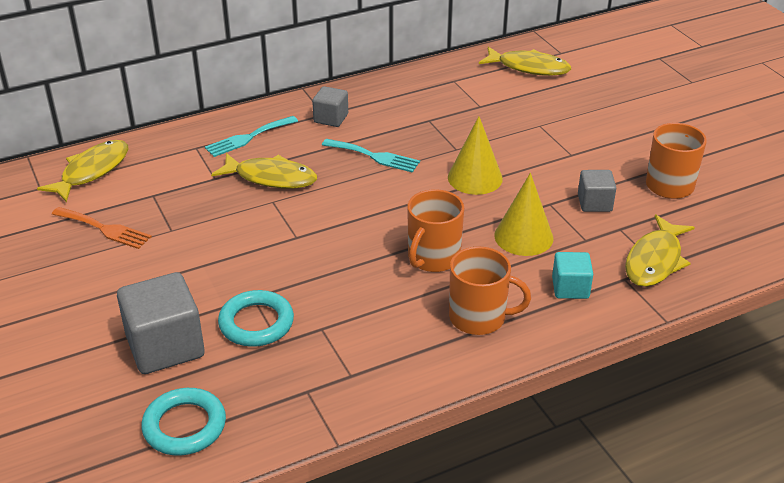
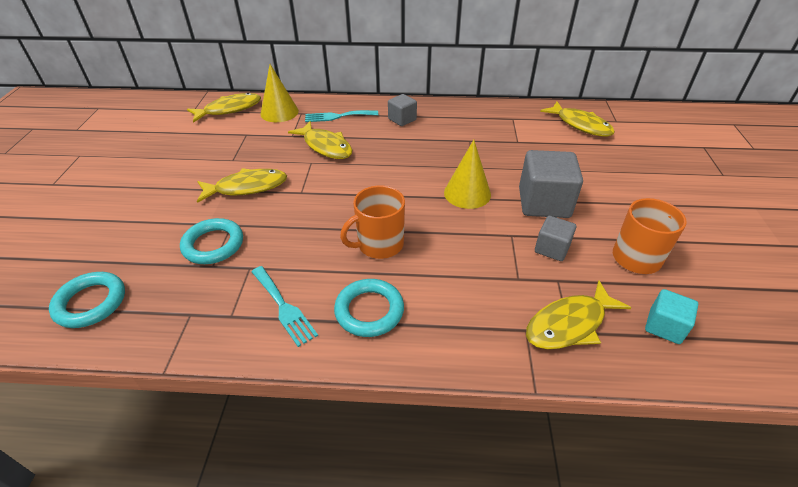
camera: 30 degrees right, 5 degrees up
(104, 229) = (198, 146): orange fork -> none
(165, 346) = (144, 237): grey cube -> grey cube (544, 203)
(226, 253) = (247, 187): none -> yellow fish
(374, 156) = (407, 154): turquoise fork -> turquoise fork (283, 307)
(479, 317) = (369, 311): orange mug -> turquoise ring
(523, 236) = (466, 255): yellow cone -> yellow cone (279, 112)
(570, 288) = (468, 317): turquoise cube -> turquoise cube (664, 326)

